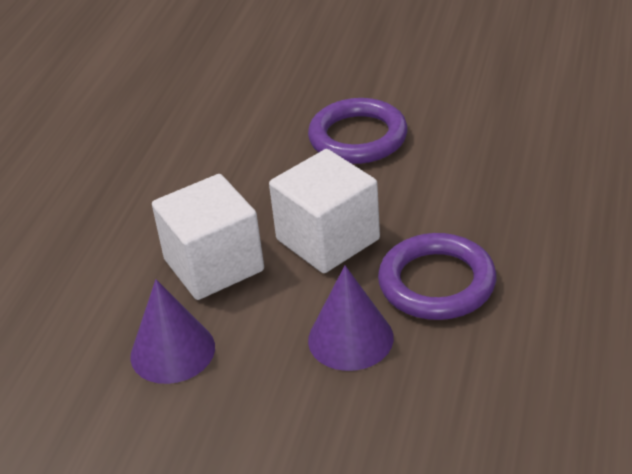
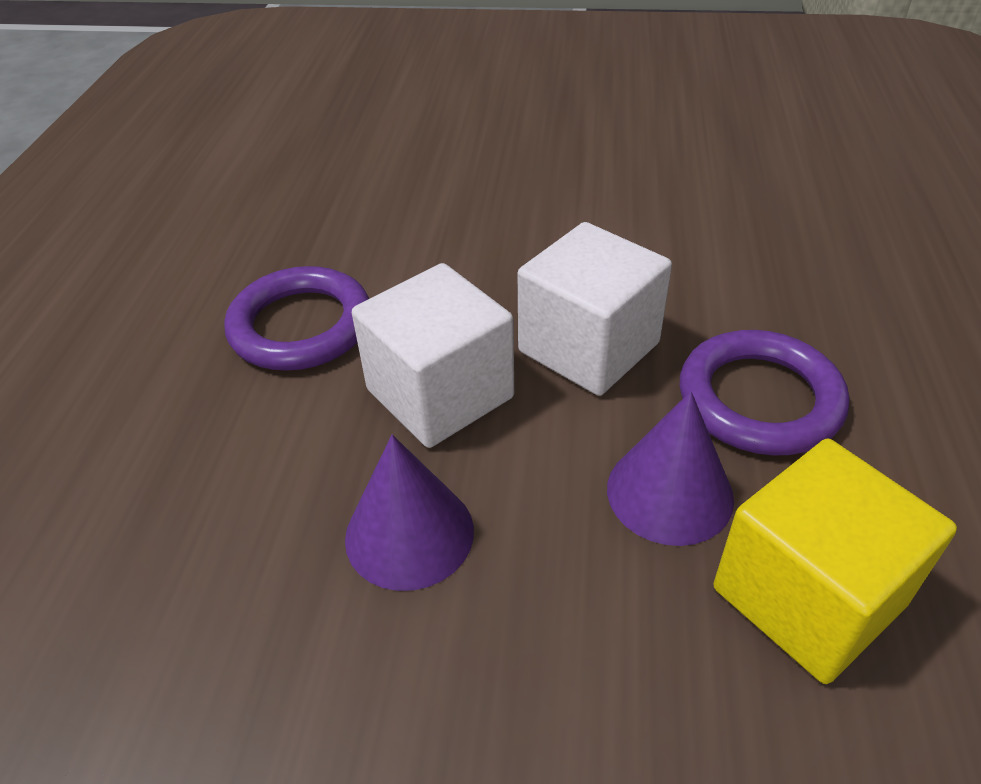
camera: 10 degrees left, 5 degrees up
(358, 137) = (584, 214): purple ring -> purple ring (301, 326)
(417, 405) = (808, 596): none -> yellow cube

